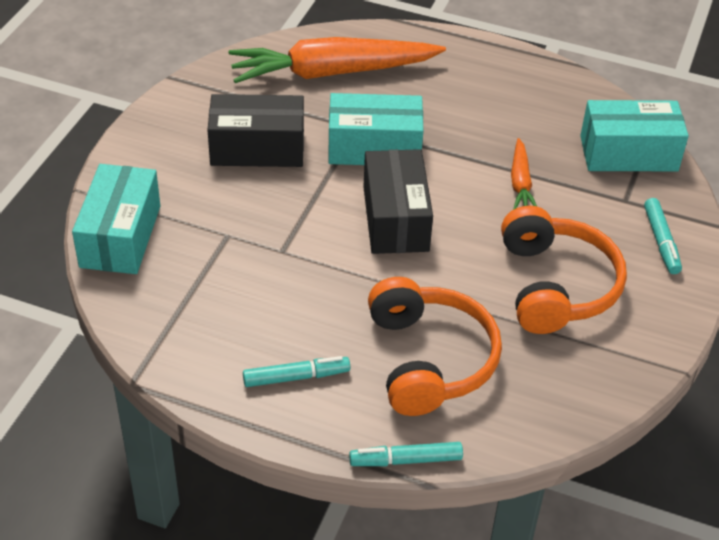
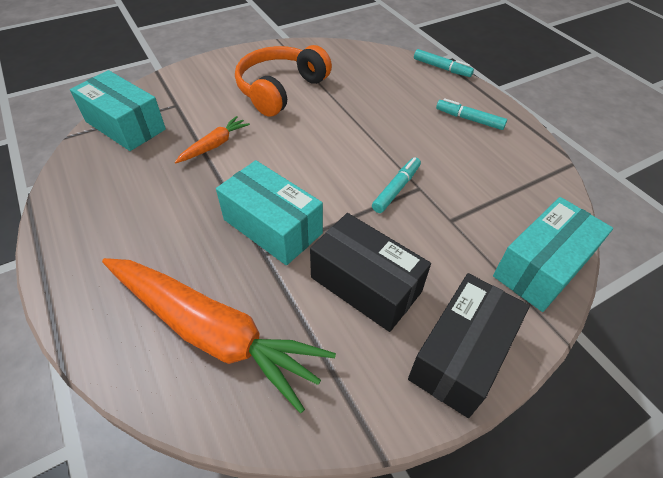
camera: 140 degrees left, 5 degrees up
(395, 219) = (321, 167): black box -> black box (461, 355)
(429, 360) = (388, 93): orange headphones -> none
(661, 241) = (196, 80): turquoise marker -> turquoise marker (396, 189)

